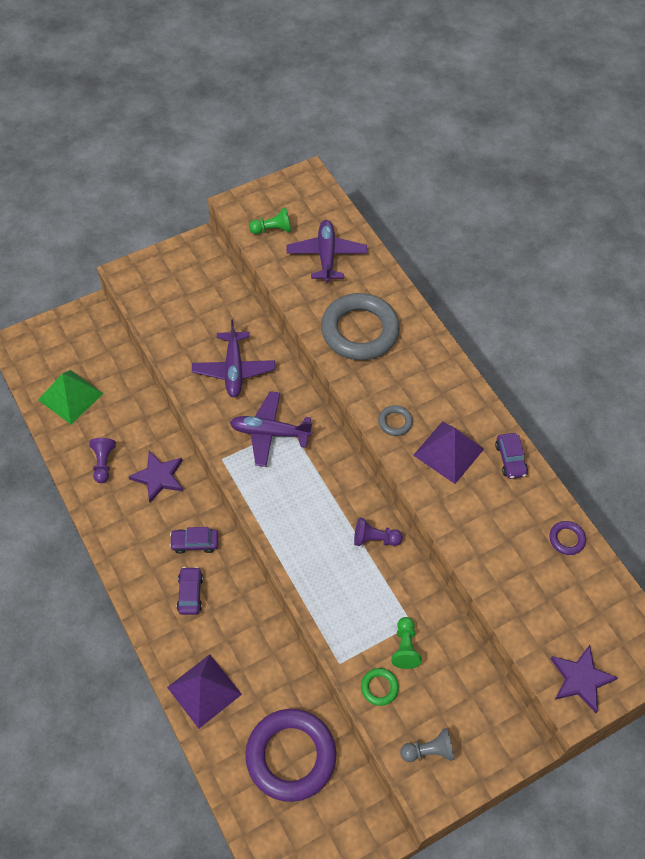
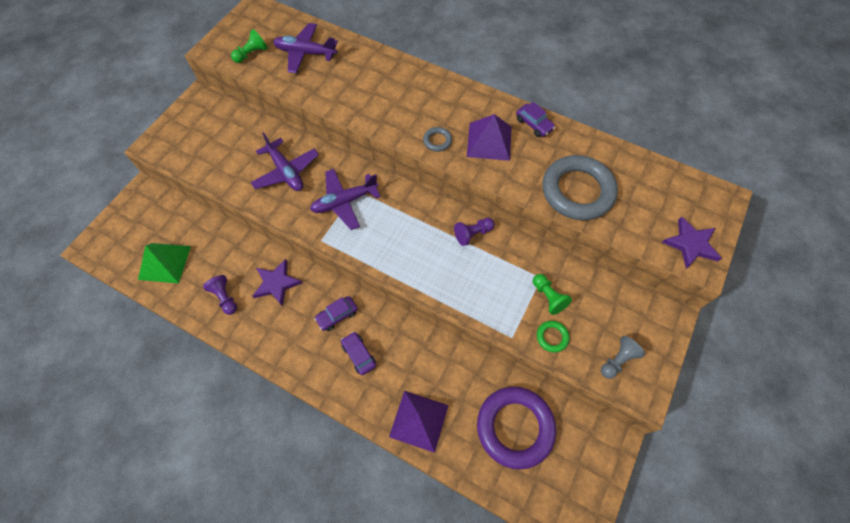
camera: 30 degrees left, 5 degrees up
(326, 255) = (305, 53): purple plane -> purple plane turned 45 degrees counterclockwise
(359, 331) = (366, 92): grey ring -> grey ring (577, 191)
(566, 539) = (609, 156): purple ring -> none

